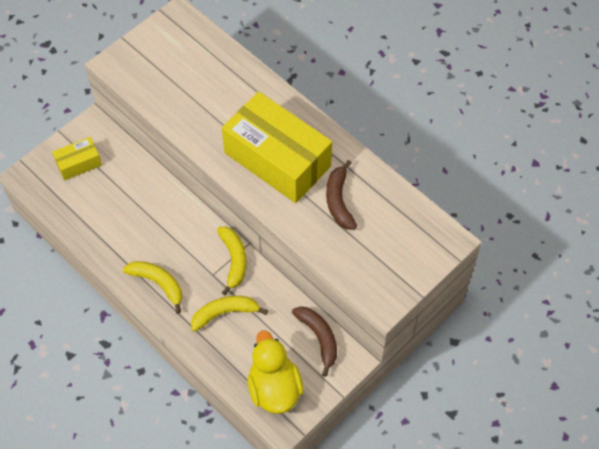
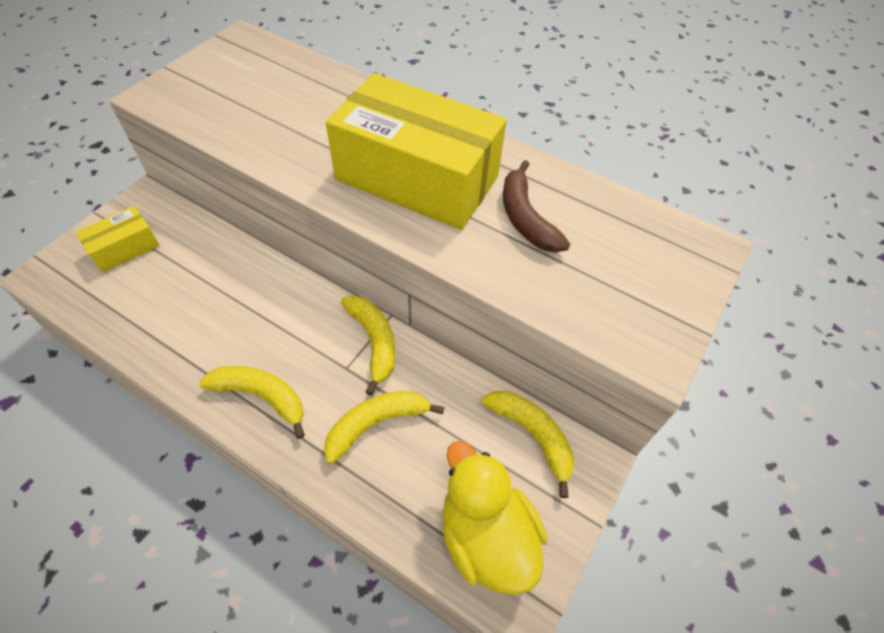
camera: 15 degrees left, 5 degrees down
(319, 338) = (532, 435): brown banana -> yellow banana

